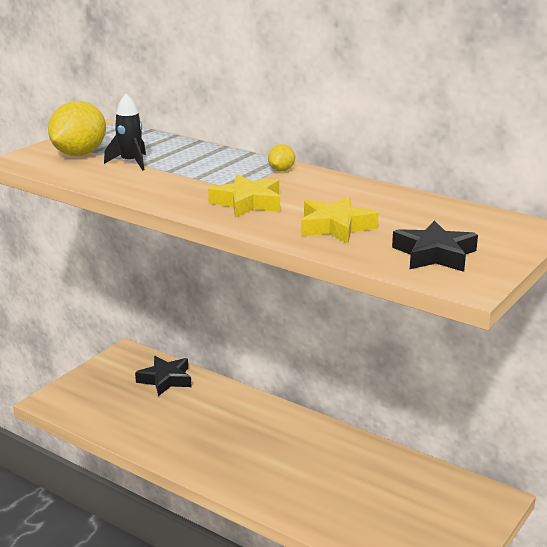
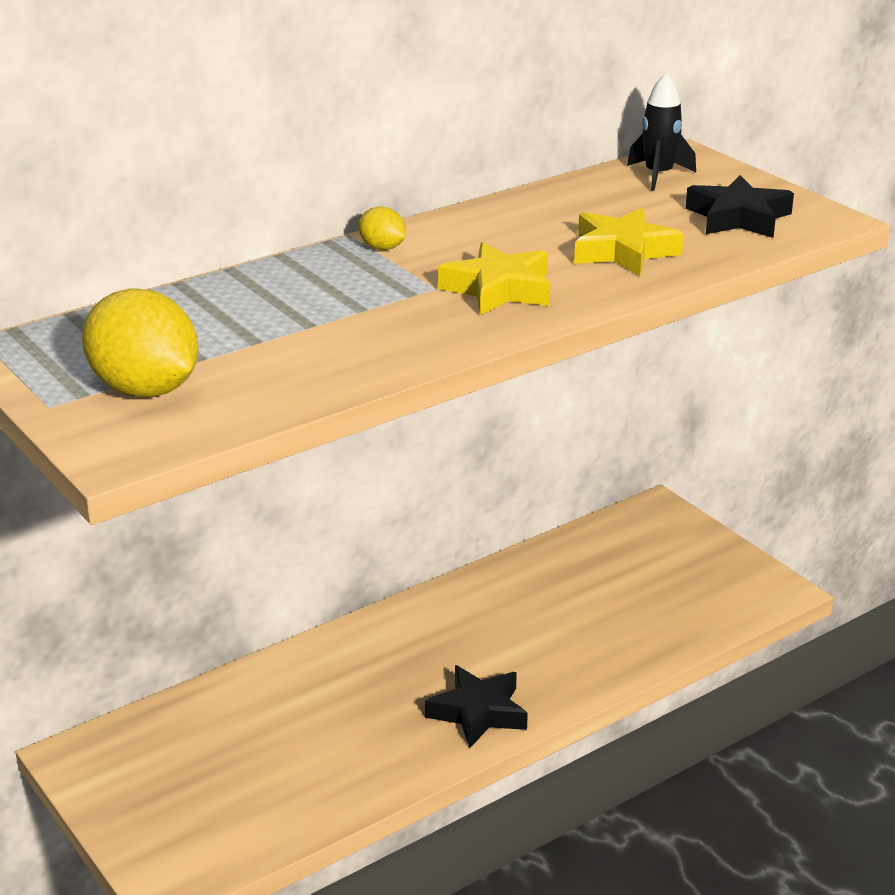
camera: 70 degrees left, 5 degrees up
(130, 162) = (239, 350): black rocket -> black rocket (658, 175)
(165, 380) = (205, 724): black star -> black star (478, 712)

